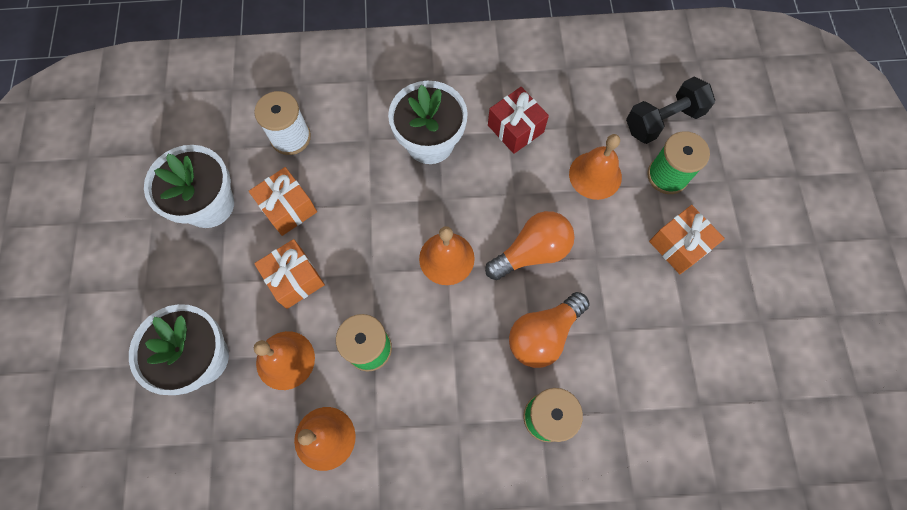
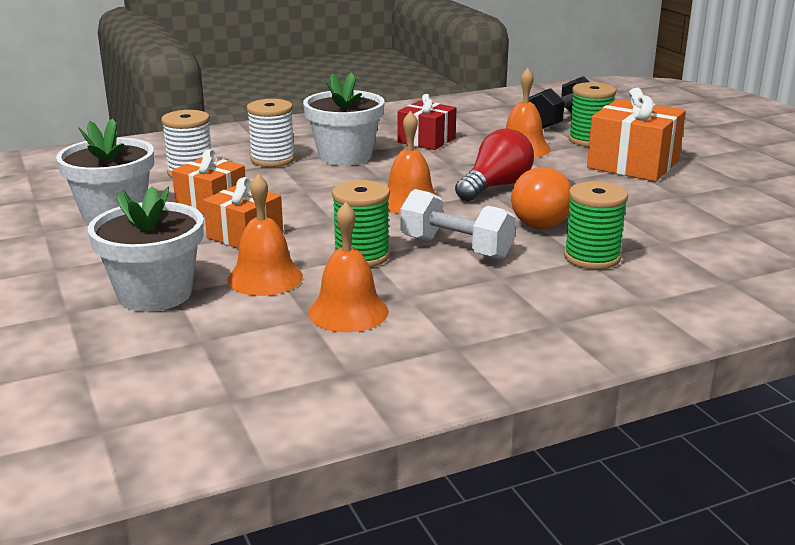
camera: 20 degrees left, 45 degrees down
(366, 130) = (272, 159): none -> white spool
(447, 361) = (456, 248): none -> white dumbbell
(532, 252) = (495, 186): orange light bulb -> red light bulb
(679, 245) = (633, 164): orange gift -> orange gift, size x1.54

